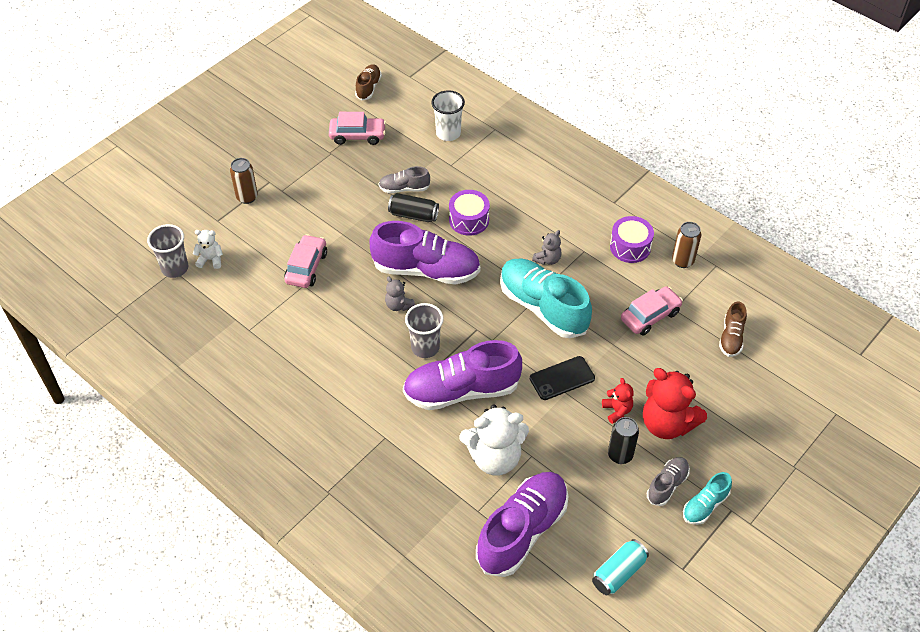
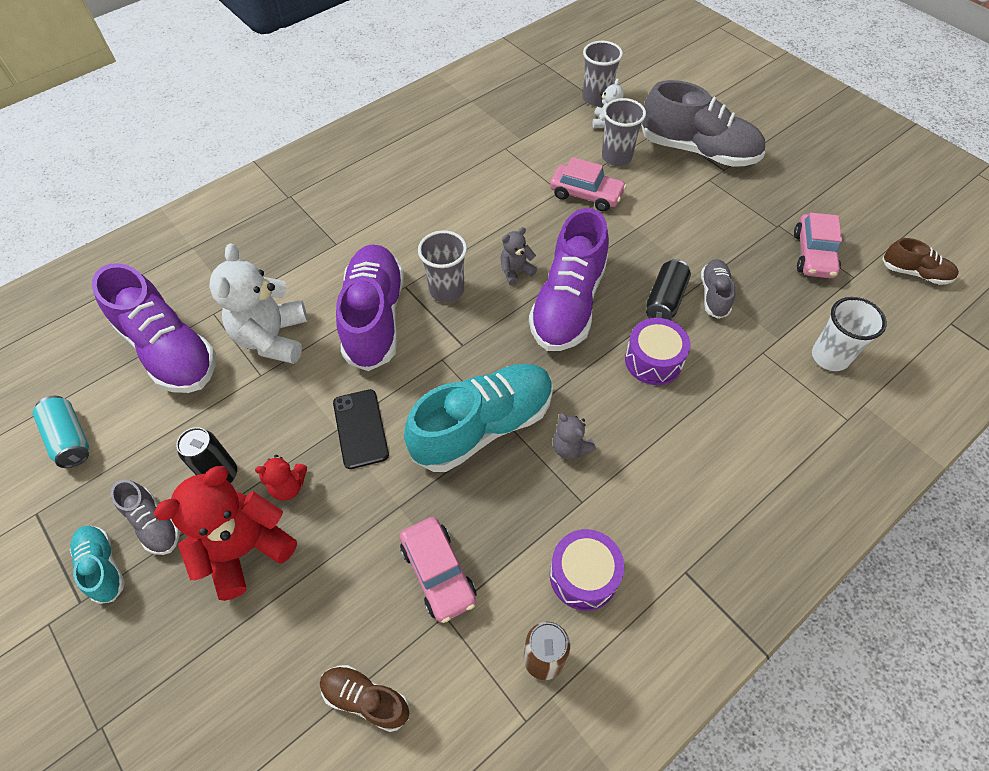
camera: 100 degrees right, 5 degrees up
(247, 197) = (698, 151): brown can -> grey shoe
(257, 250) = (616, 157): none -> grey cup

